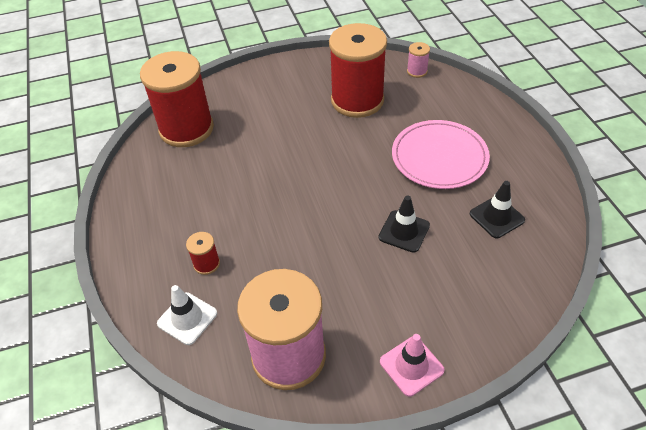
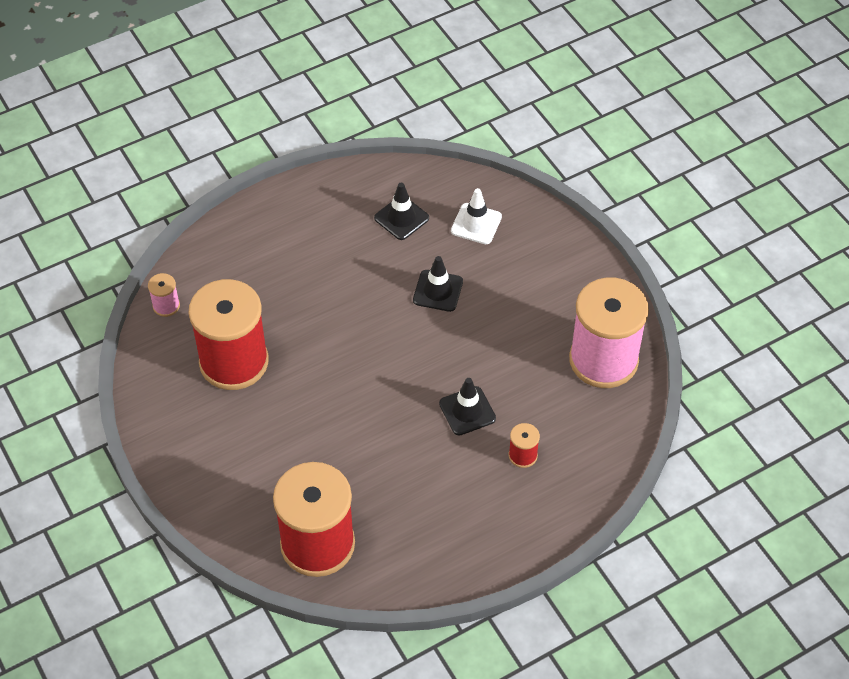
camera: 105 degrees left, 5 degrees up
(187, 318) = (590, 453): white traffic cone -> white traffic cone (476, 224)
(266, 232) = (467, 411): none -> black traffic cone
(411, 366) = (585, 270): pink traffic cone -> none
(439, 157) = (324, 270): pink plate -> none

